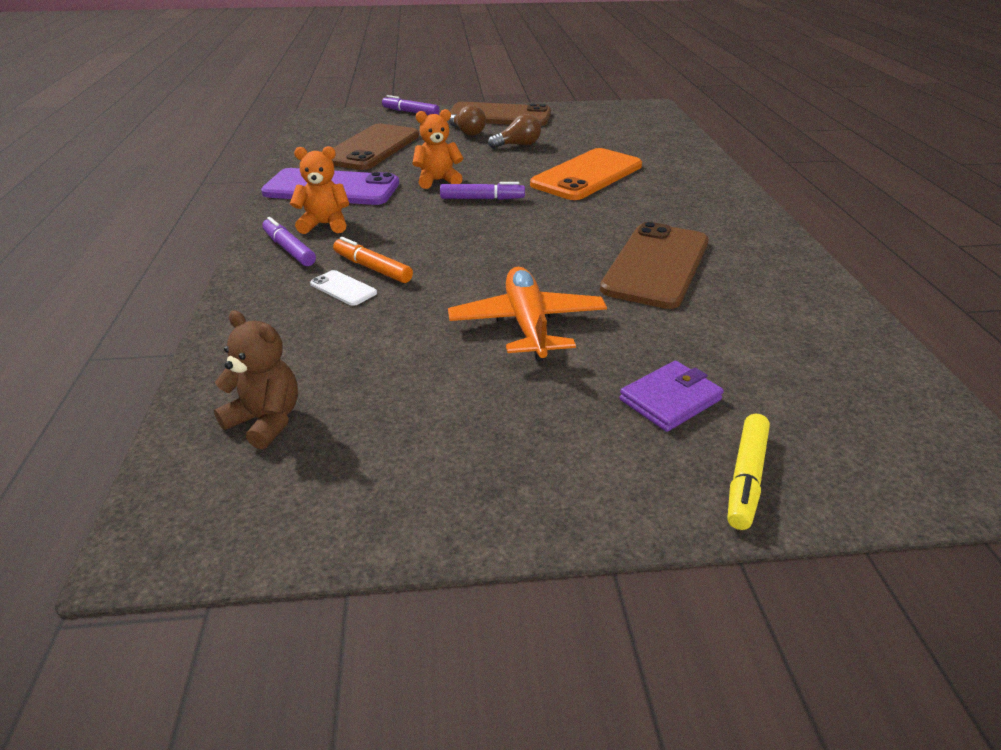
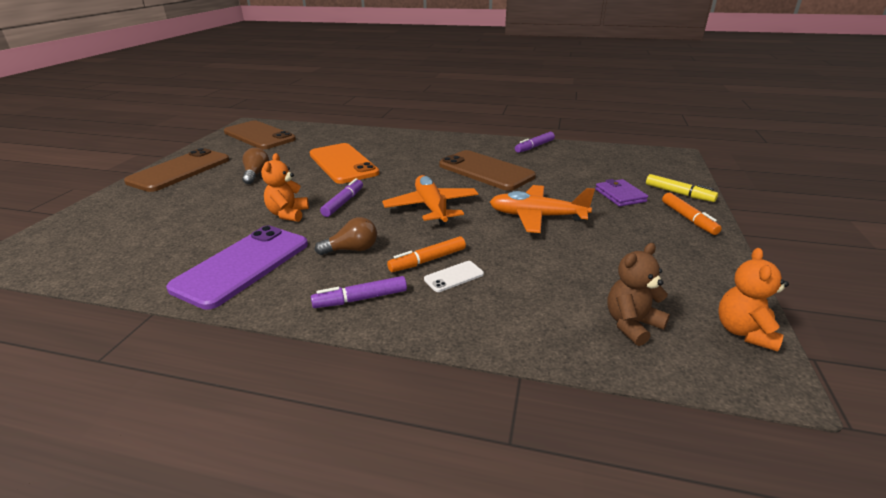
camera: 70 degrees left, 5 degrees down
(324, 225) = (324, 276): orange teddy bear -> orange teddy bear (744, 332)
(372, 148) = (165, 235): brown phone -> brown phone (259, 136)
(410, 112) = (97, 205): purple marker -> purple marker (534, 147)
(467, 132) = (197, 188): brown light bulb -> brown light bulb (352, 249)
(503, 248) = (431, 208): none -> orange plane
(626, 487) = (688, 219): none -> orange marker

